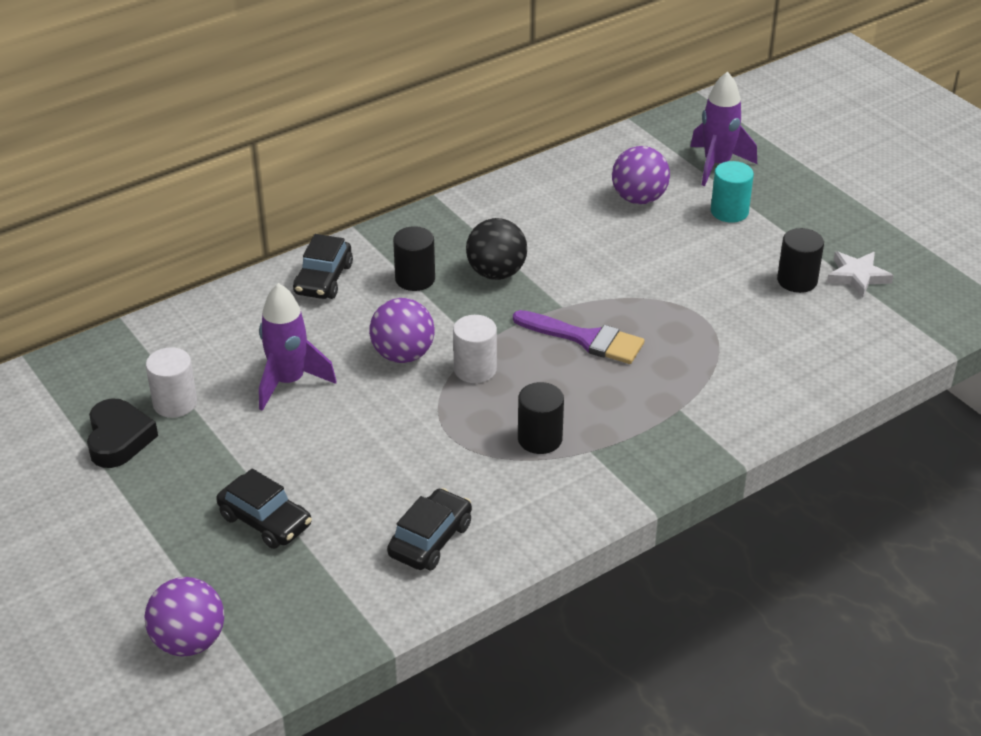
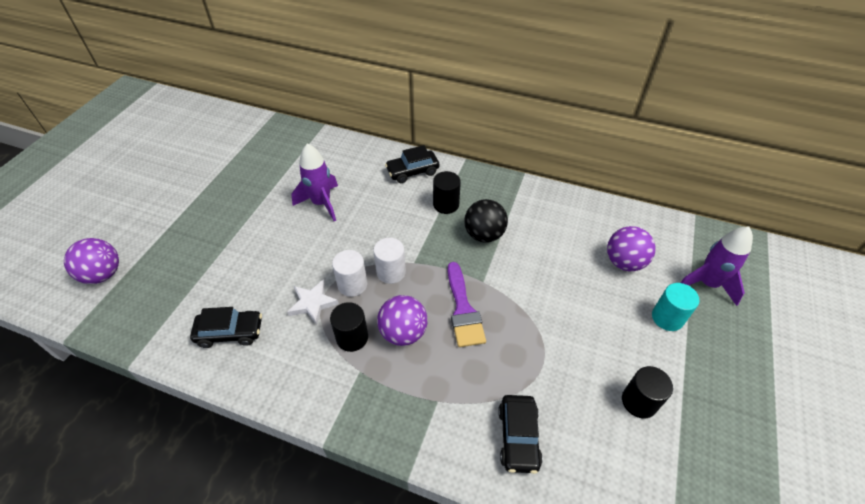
camera: 55 degrees right, 10 degrees up
(119, 439) = (238, 170): black heart -> none
(175, 403) = (276, 174): white cylinder -> white cylinder (352, 284)
(265, 521) = (208, 253): black car -> black car (518, 437)
(403, 355) = (378, 234): purple ball -> purple ball (403, 332)
(857, 276) = (687, 442): white star -> white star (313, 303)

